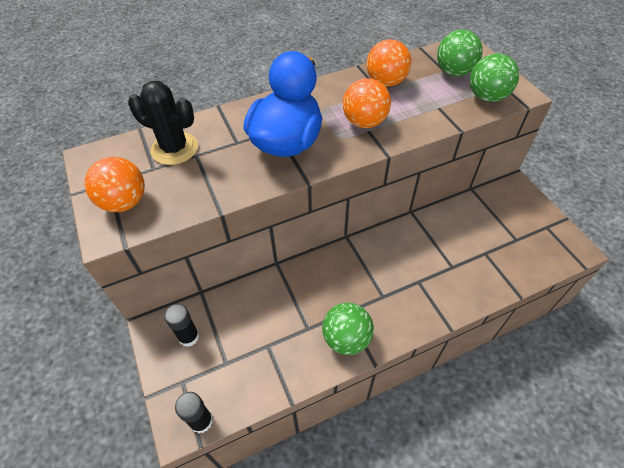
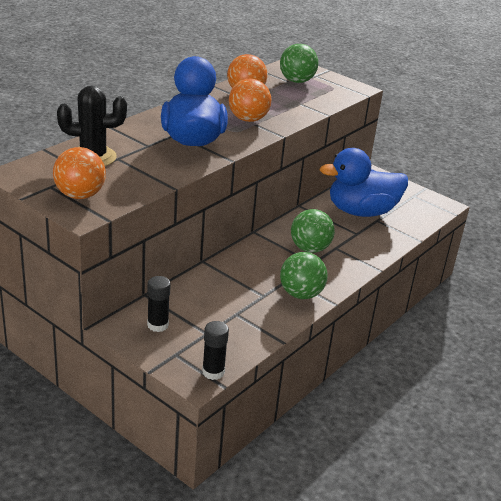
camera: 30 degrees left, 20 degrees down
(473, 236) = (361, 211): none -> blue duck
(487, 97) = (333, 93): green ball -> green ball (310, 249)

